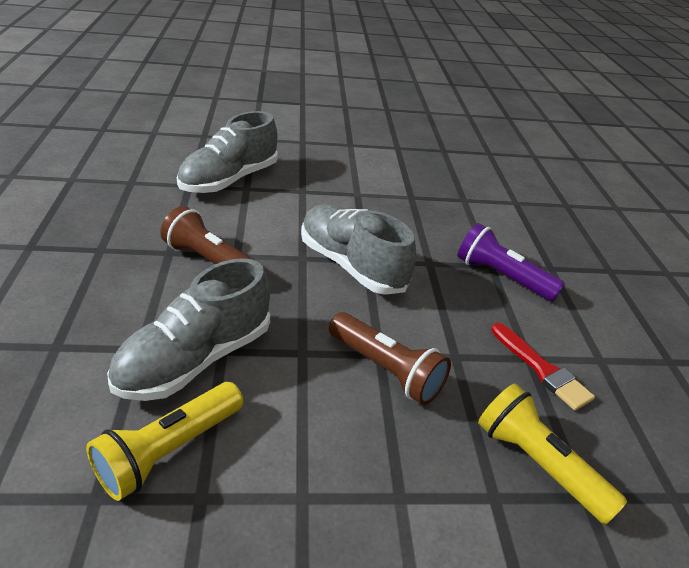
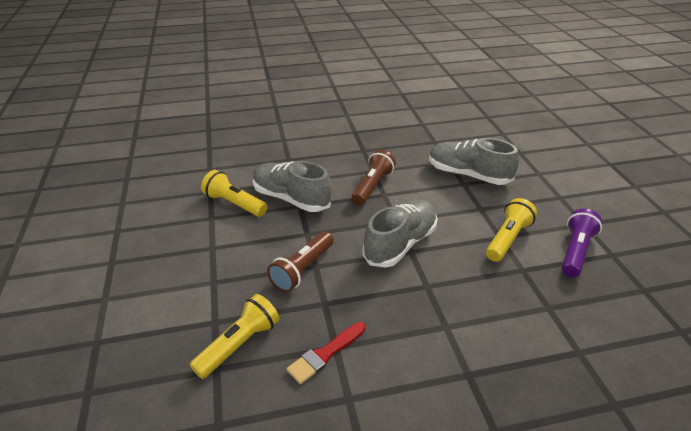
camera: 85 degrees right, 0 degrees up
(361, 191) = (507, 239): none -> yellow flashlight
(501, 277) = (432, 333): purple flashlight -> purple flashlight (575, 251)

